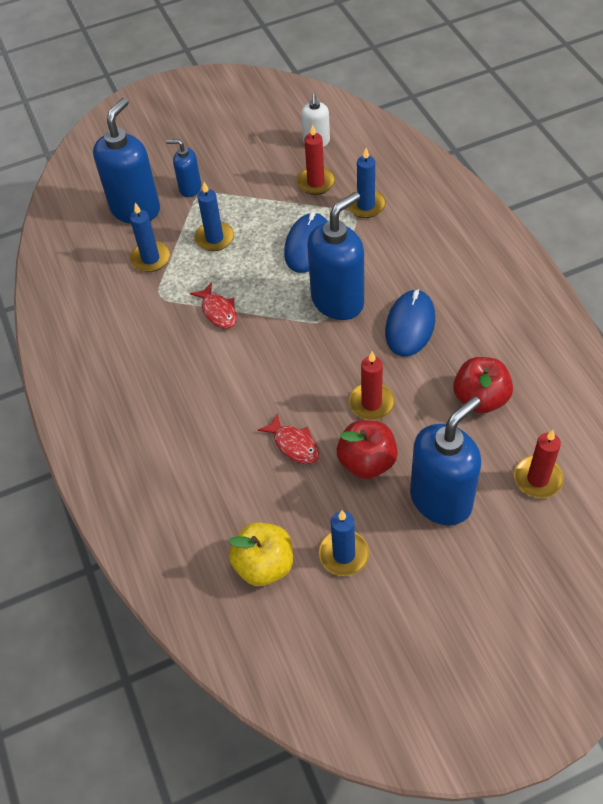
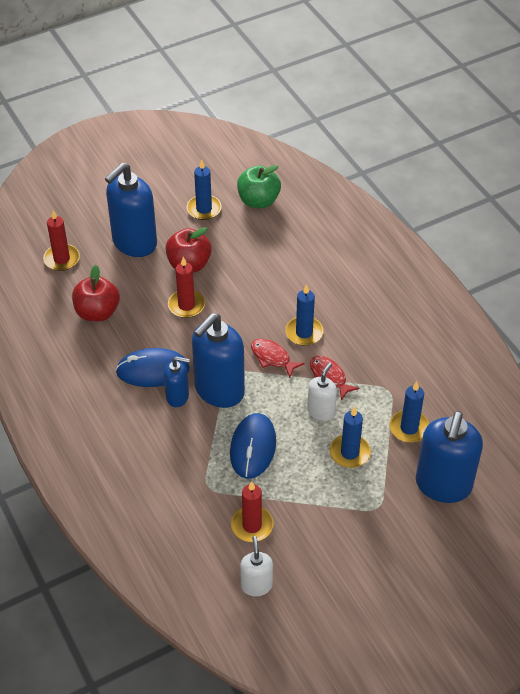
camera: 170 degrees right, 5 degrees down
(190, 188) = (391, 514): blue soap dispenser -> blue soap dispenser (177, 397)
(234, 277) = (321, 411): none -> white soap dispenser
(264, 565) = (258, 201): yellow apple -> green apple
(294, 445) = (246, 273): red fish -> red fish (272, 358)
(366, 205) = (195, 497): blue candle -> blue candle (304, 332)
(410, 325) = (153, 370): blue mouse -> blue mouse turned 75 degrees clockwise

